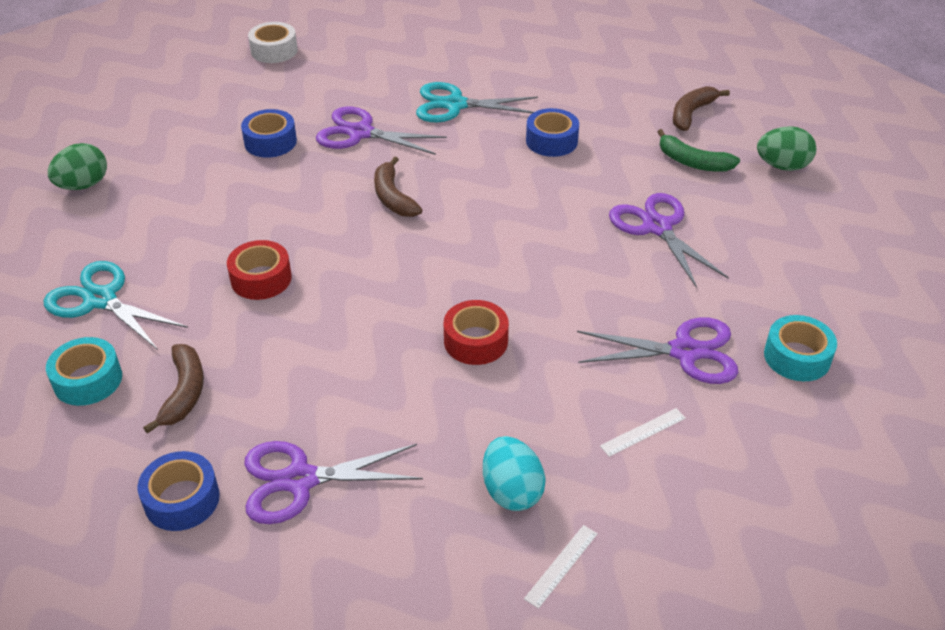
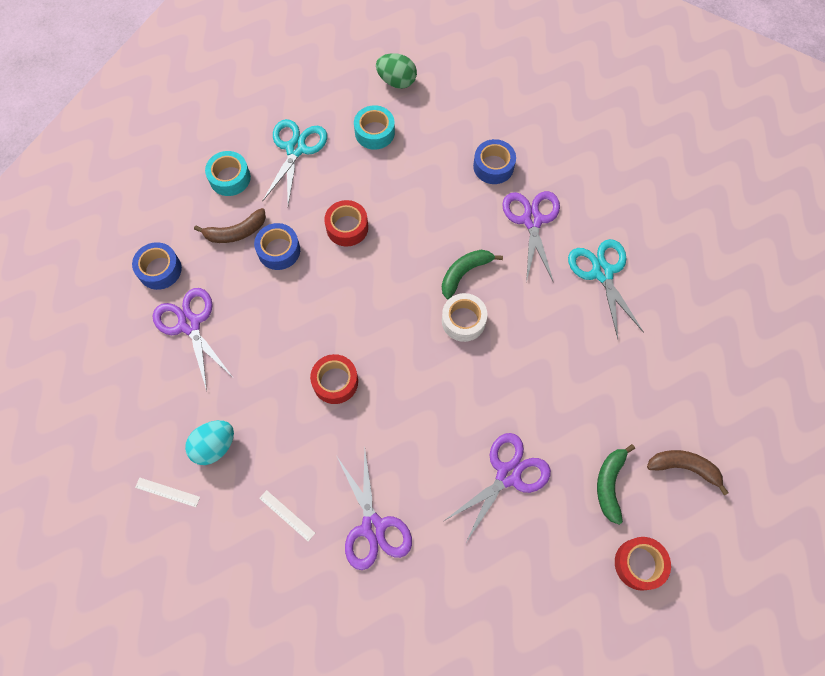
camera: 70 degrees right, 25 degrees up
(274, 51) = (612, 115): white tape -> white tape (463, 321)
(393, 197) = (464, 273): brown banana -> green banana
(551, 141) = (587, 362): blue tape -> blue tape (279, 250)
(782, 166) = (639, 564): green egg -> red tape
(797, 357) = (396, 612): turquoise tape -> turquoise tape (374, 132)

